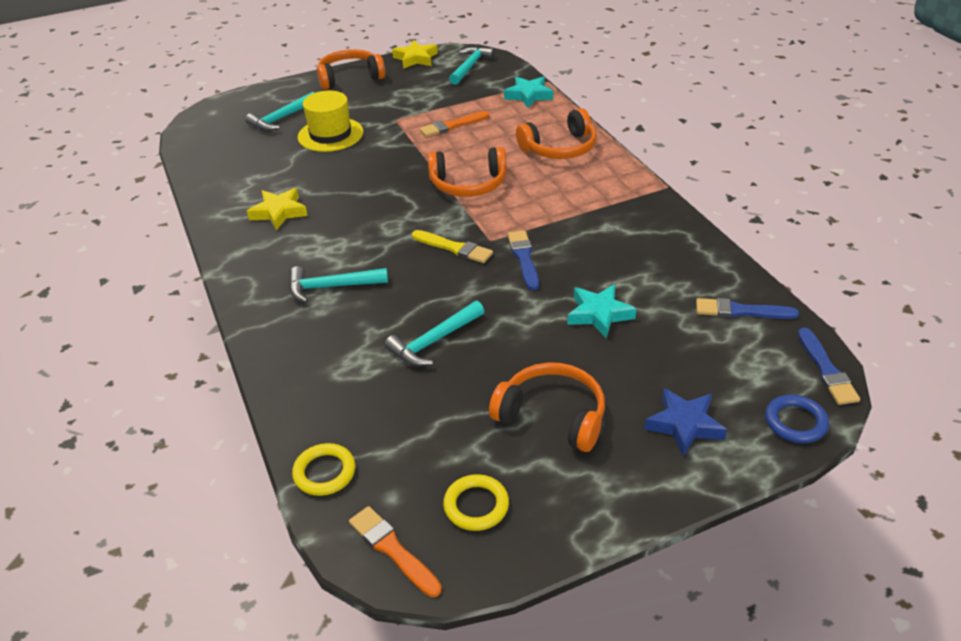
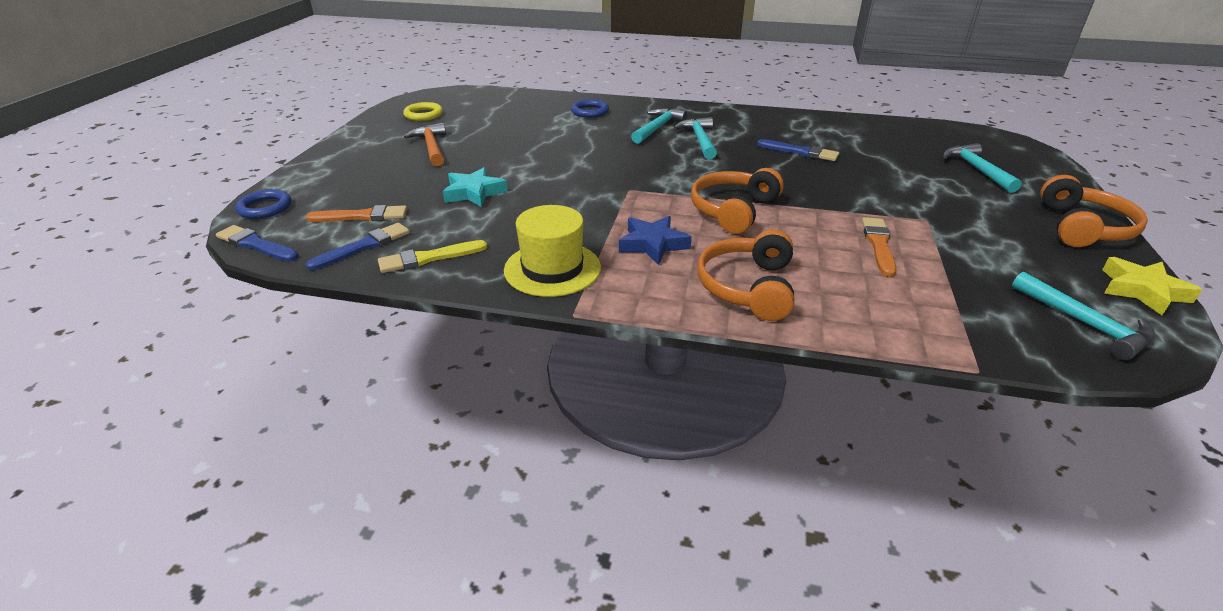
camera: 125 degrees right, 5 degrees down
(279, 212) = (783, 134): yellow star -> none
(324, 359) = (590, 111): none -> blue ring
(324, 472) = (508, 95): yellow ring -> none
(330, 135) = (915, 181): yellow hat -> yellow hat (552, 269)
(392, 549) = (440, 96): orange brush -> orange brush (362, 216)
(433, 341) = (551, 138): turquoise hammer -> turquoise hammer (699, 140)
(454, 248) = (640, 173): yellow brush -> yellow brush (428, 258)
(524, 258) = (584, 192): blue brush -> blue brush (800, 152)
(529, 95) = (931, 330): turquoise star -> none
(552, 415) = (431, 147): orange headphones -> orange hammer
(684, 425) = (344, 176): blue star -> blue star (653, 244)

